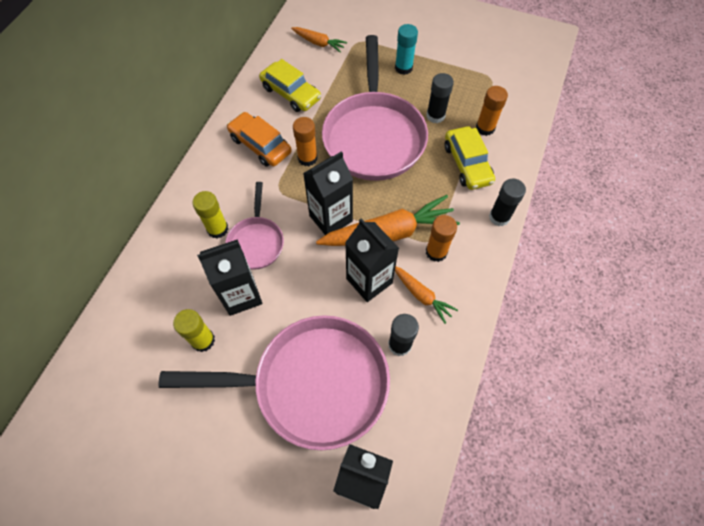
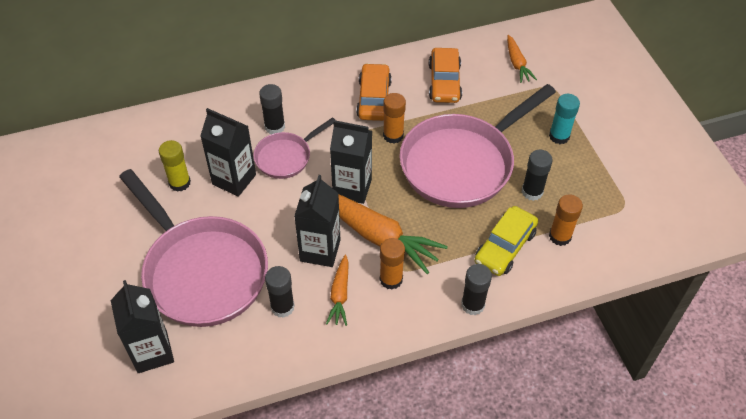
camera: 50 degrees right, 10 degrees down
(217, 229) = (274, 127): yellow glue stick -> black glue stick
(291, 93) = (444, 82): yellow car -> orange car

